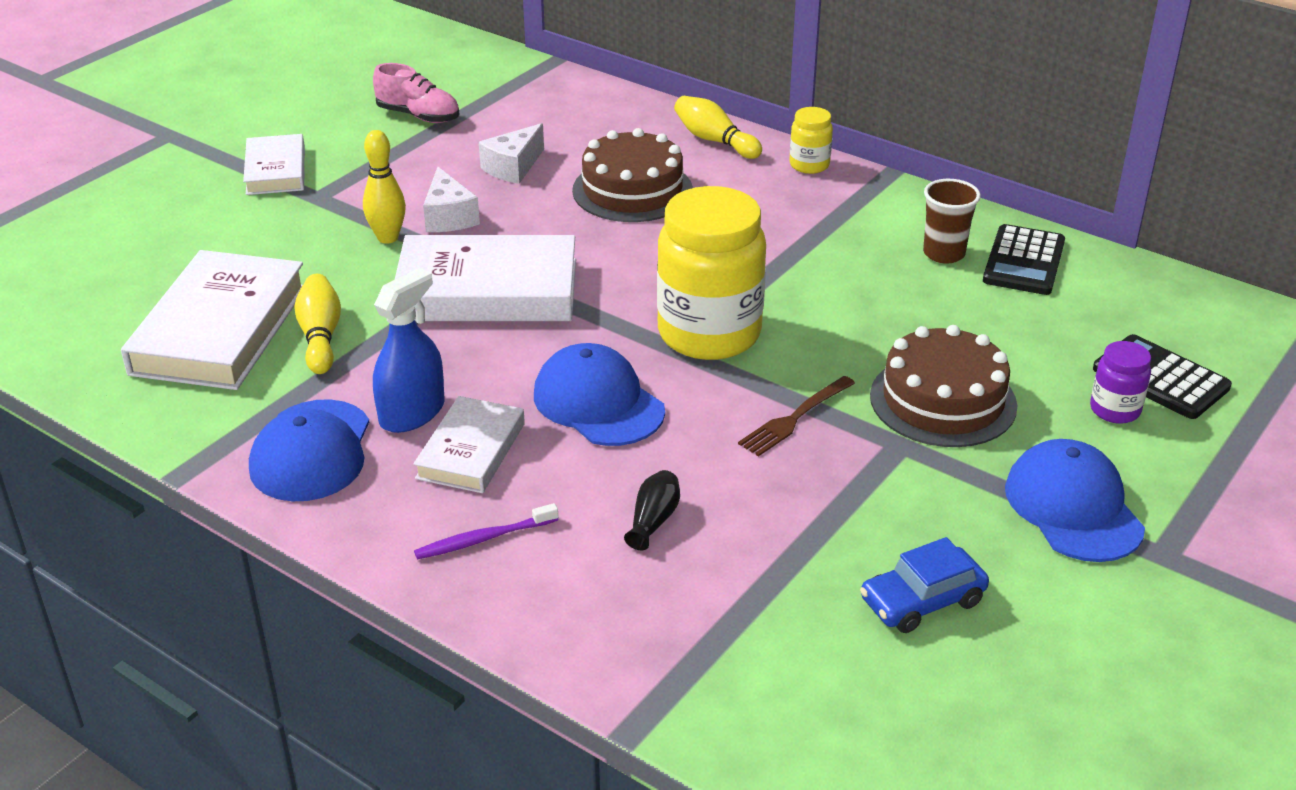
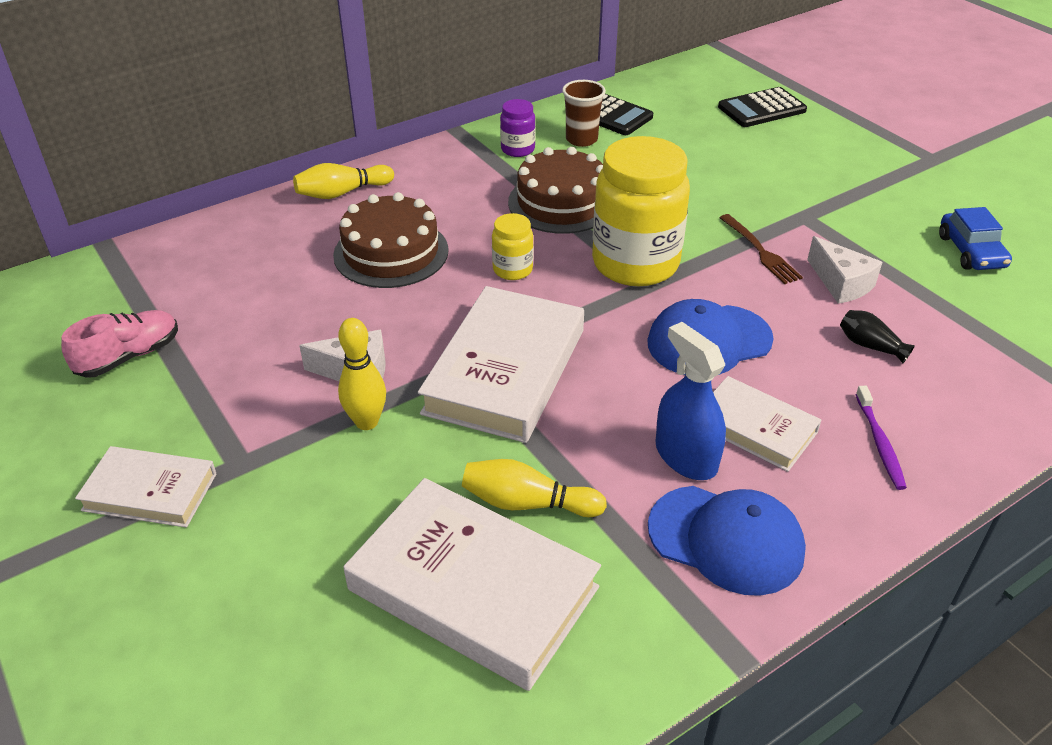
camera: 70 degrees left, 5 degrees up
(513, 167) = (294, 312): white cheese -> white cheese (841, 283)
(809, 165) = (418, 160): yellow jar -> yellow jar (512, 270)
(943, 400) = (759, 187): brown cake -> brown cake (561, 202)
(1073, 507) = (884, 174): blue cap -> none
(1114, 410) = (789, 132): purple jar -> purple jar (517, 149)

